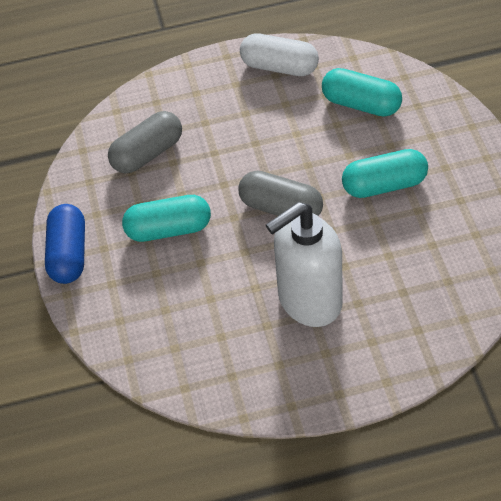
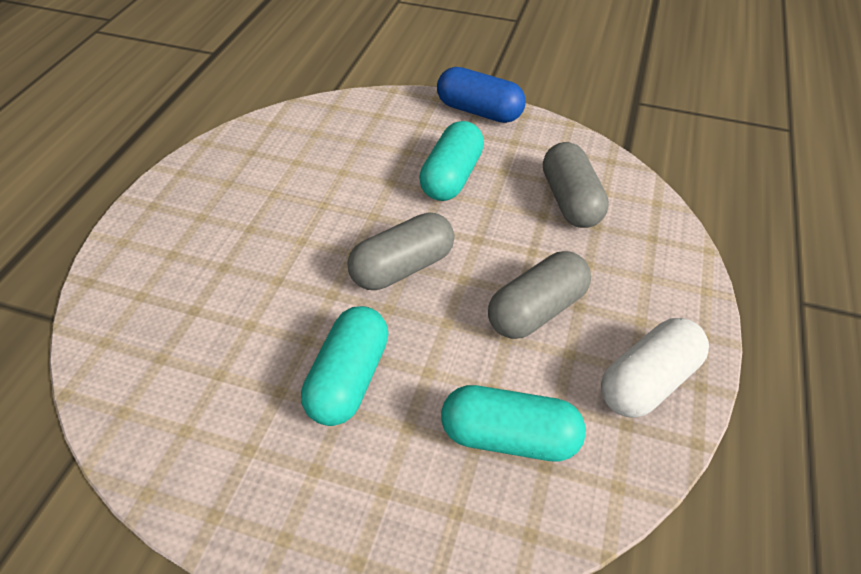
camera: 115 degrees right, 5 degrees down
(265, 129) = (536, 311): none -> grey capsule
(309, 301) = (266, 232): white soap dispenser -> none
(361, 104) = (509, 438): turquoise capsule -> turquoise capsule turned 45 degrees clockwise

